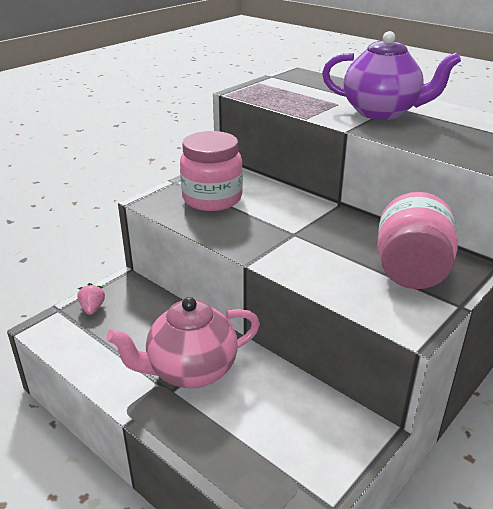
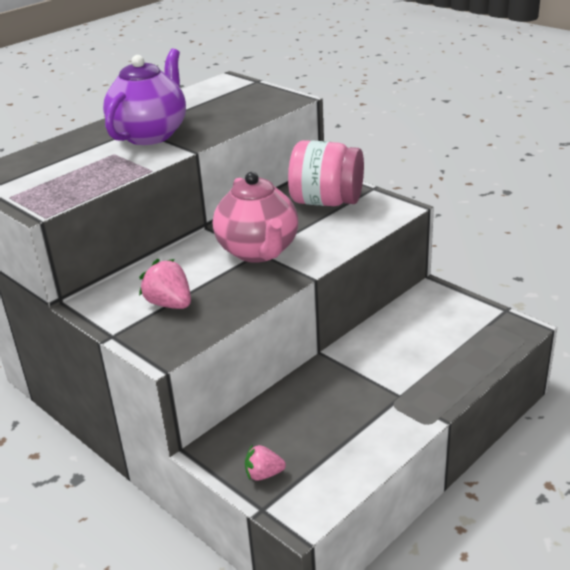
camera: 85 degrees left, 0 degrees up
(190, 371) = (372, 384): pink teapot -> pink teapot (259, 251)
(212, 199) = (169, 304): pink jar -> pink strawberry

